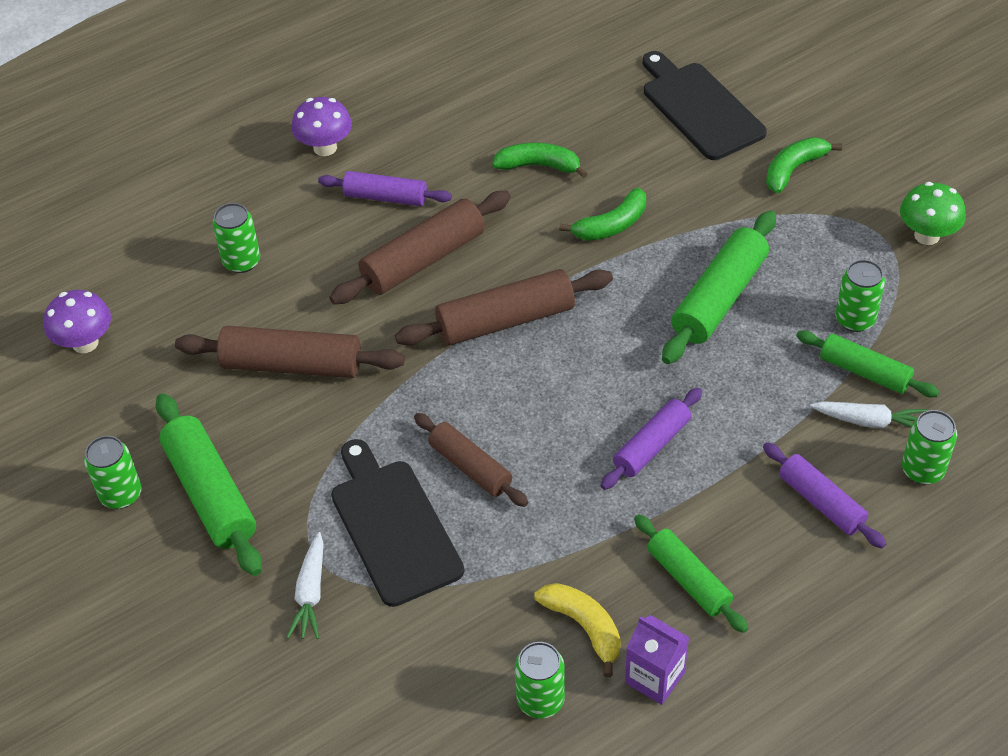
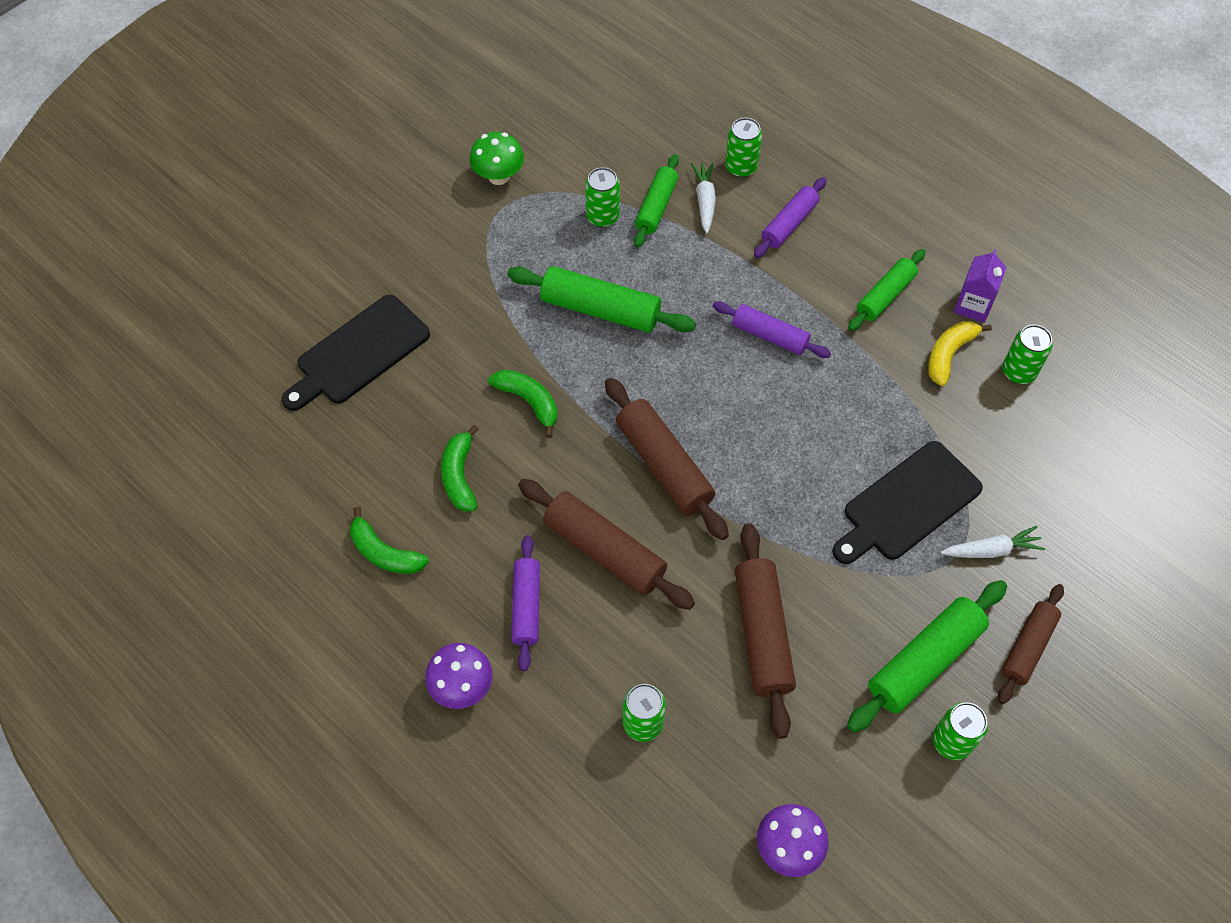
camera: 105 degrees left, 10 degrees up
(470, 467) = (830, 460): brown rolling pin -> brown rolling pin (1027, 647)
(793, 169) = (433, 272): green banana -> green banana (385, 553)

